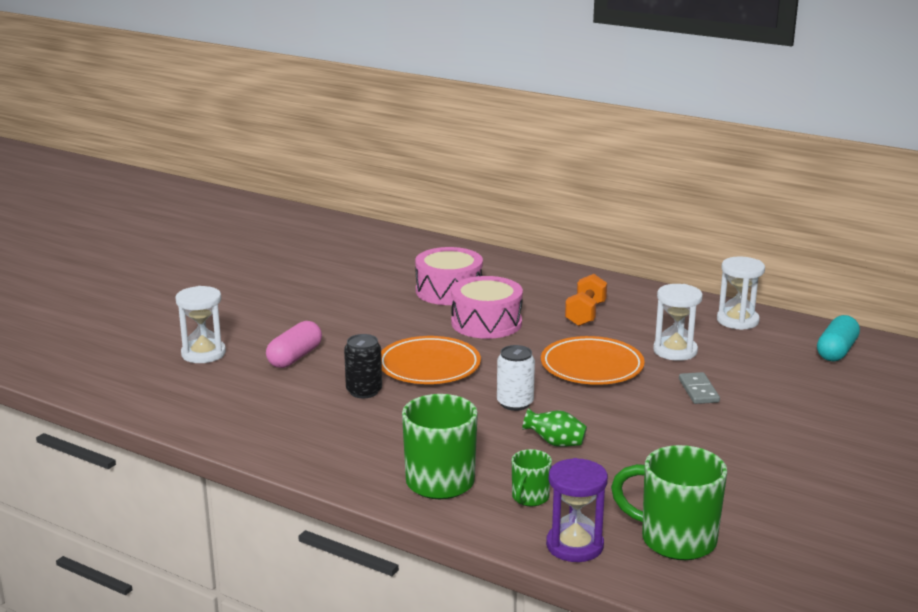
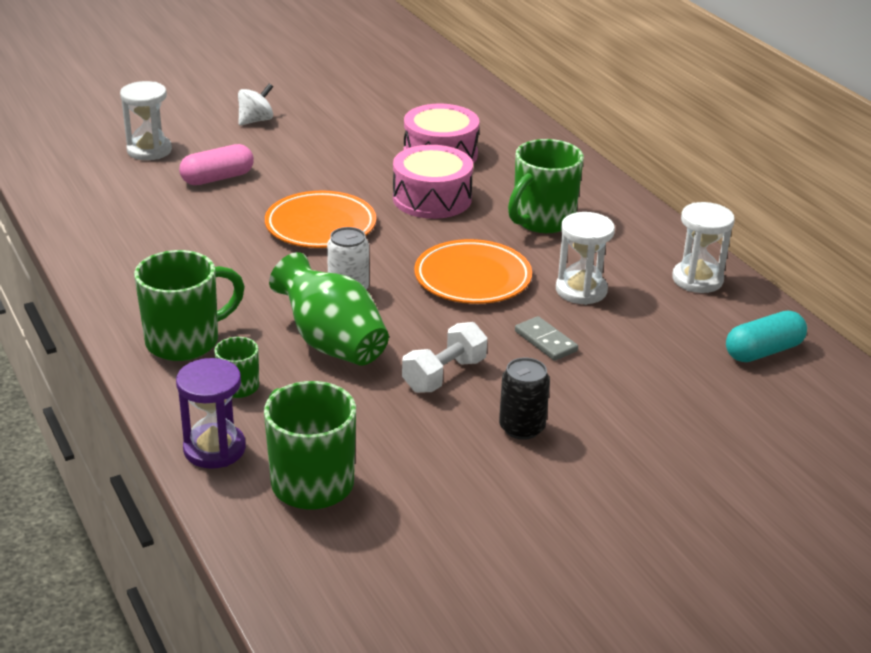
camera: 30 degrees right, 10 degrees up
(265, 307) = (256, 120): none -> white spinning top
(364, 391) = (232, 231): black can -> black can (522, 428)
(555, 443) = (331, 343): green vase -> green vase, size x1.99
(585, 314) = (542, 220): orange dumbbell -> green mug
(663, 436) = (444, 375): none -> white dumbbell
(698, 391) = (545, 341): grey domino -> grey domino turned 60 degrees counterclockwise

